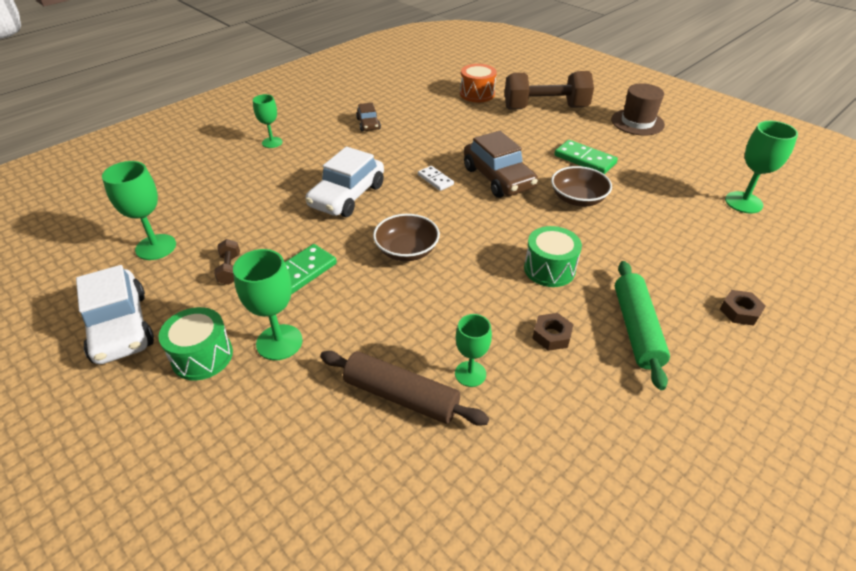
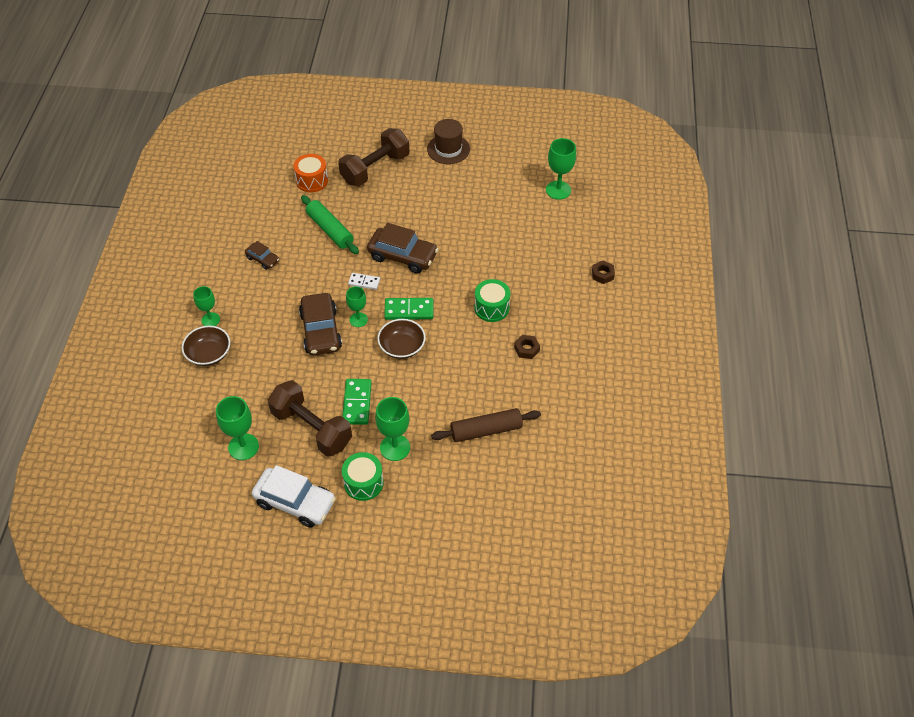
camera: 40 degrees left, 10 degrees up
(230, 269) = (312, 428): brown dumbbell -> brown dumbbell, size x2.40
(347, 196) = (321, 331): white car -> brown car
(470, 374) = (507, 396): green goblet -> green goblet (358, 320)
(577, 199) = (465, 244): brown bowl -> brown bowl (209, 354)
(584, 159) = (442, 206): green domino -> green domino (409, 310)
(637, 329) = (563, 318): green rolling pin -> green rolling pin (330, 230)

